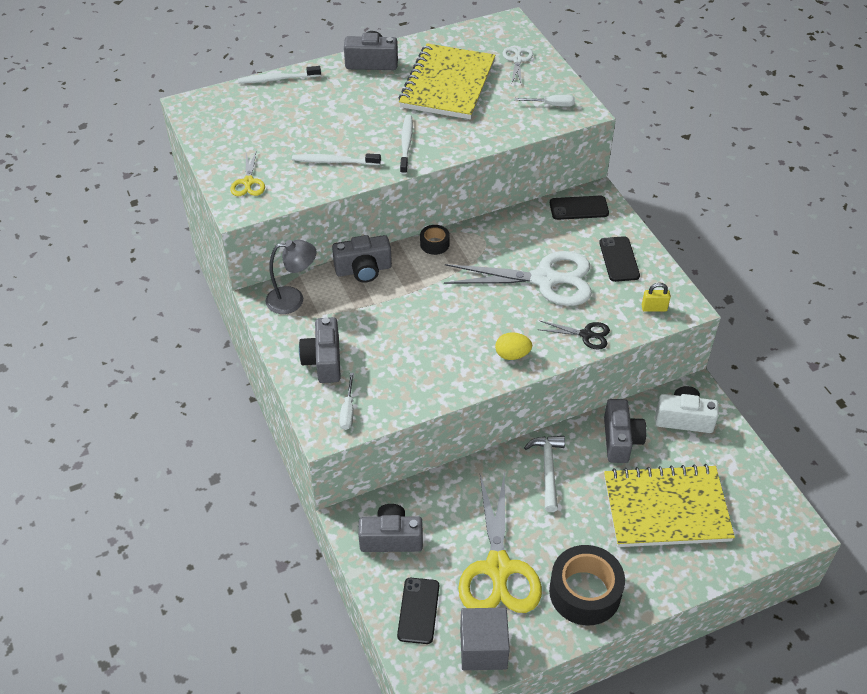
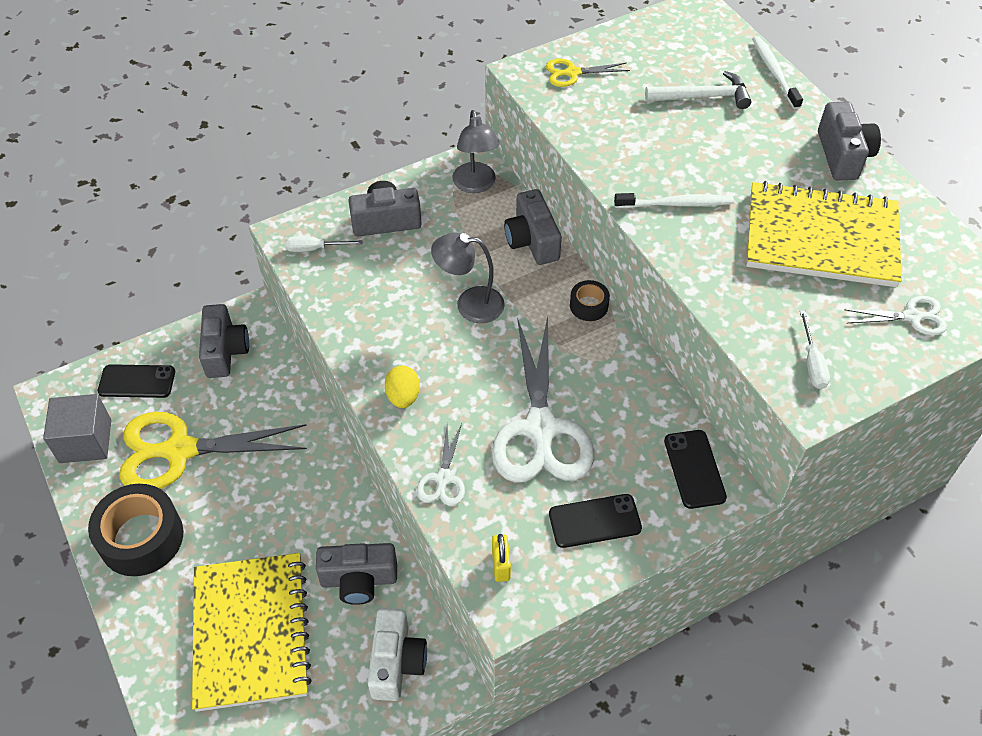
camera: 85 degrees right, 5 degrees up
(334, 161) = (625, 140): white toothbrush -> none
(424, 311) = (469, 304): none -> grey lamp
(547, 470) = (312, 496): white hammer -> white hammer (703, 97)
(586, 335) = (443, 479): black scissors -> white scissors

